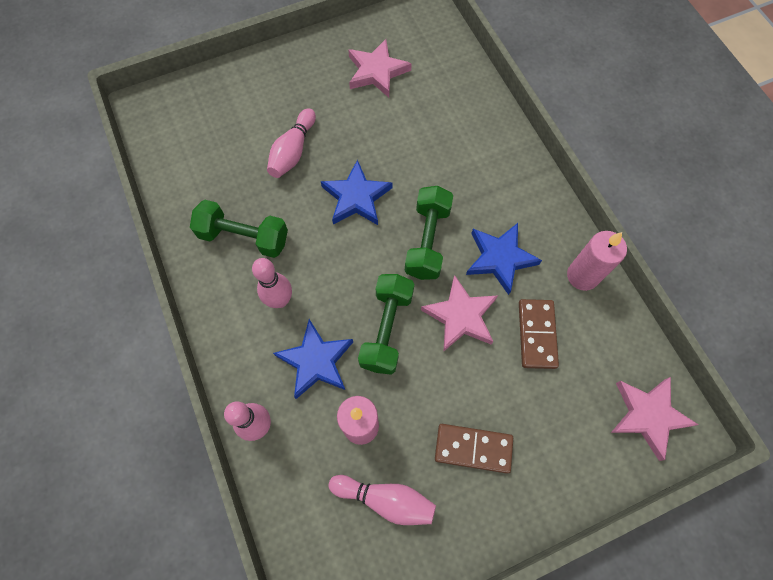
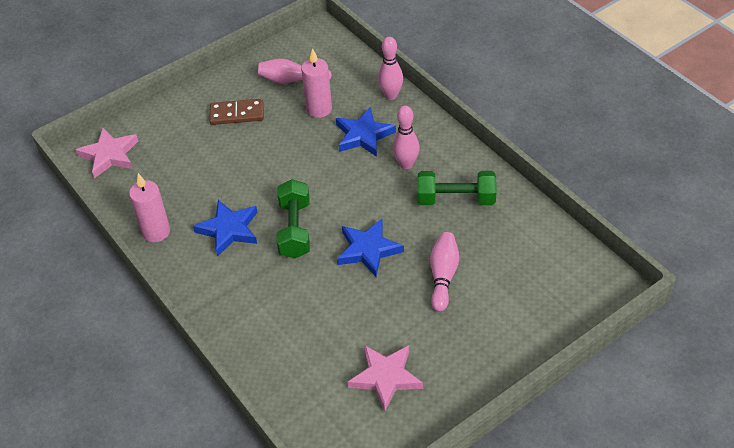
camera: 170 degrees right, 20 degrees down
(386, 329) = (315, 164): green dumbbell -> none
(460, 316) = (257, 184): pink star -> none
(536, 334) = (194, 185): brown domino -> none

